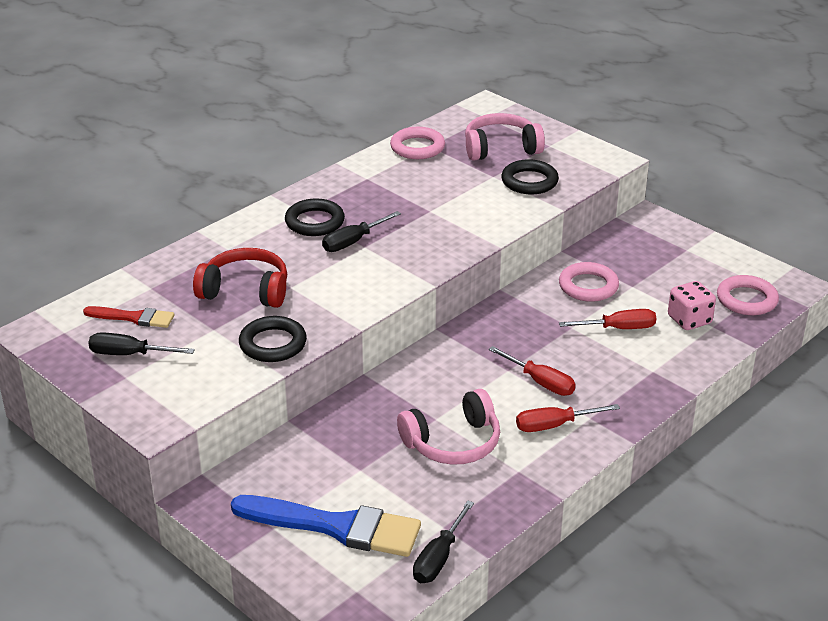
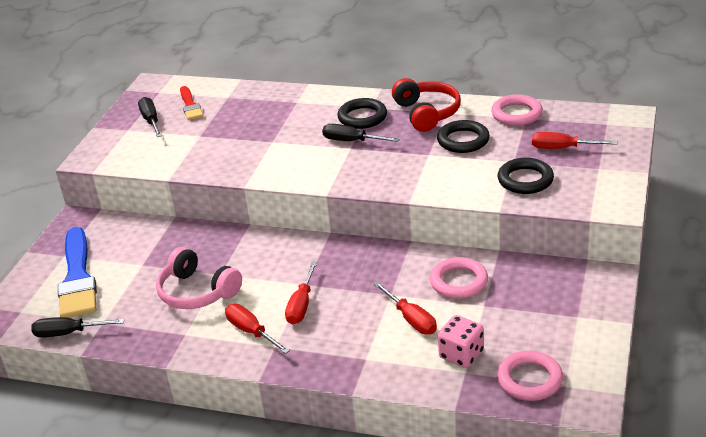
camera: 65 degrees right, 0 degrees up
(245, 290) = (253, 128): red headphones -> red headphones (427, 113)
(273, 344) = (200, 162): black ring -> black ring (463, 140)
(501, 148) = (563, 148): pink headphones -> red screwdriver

